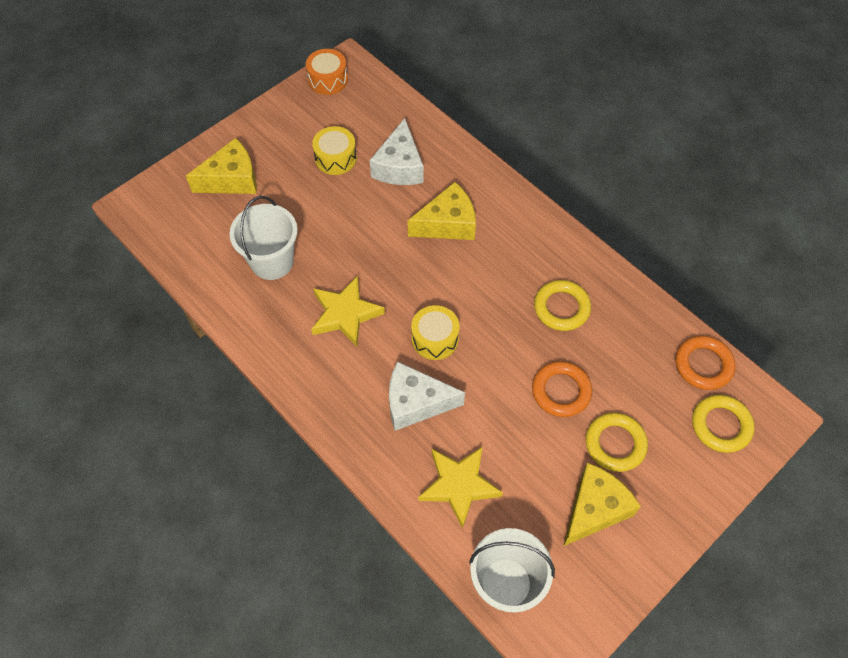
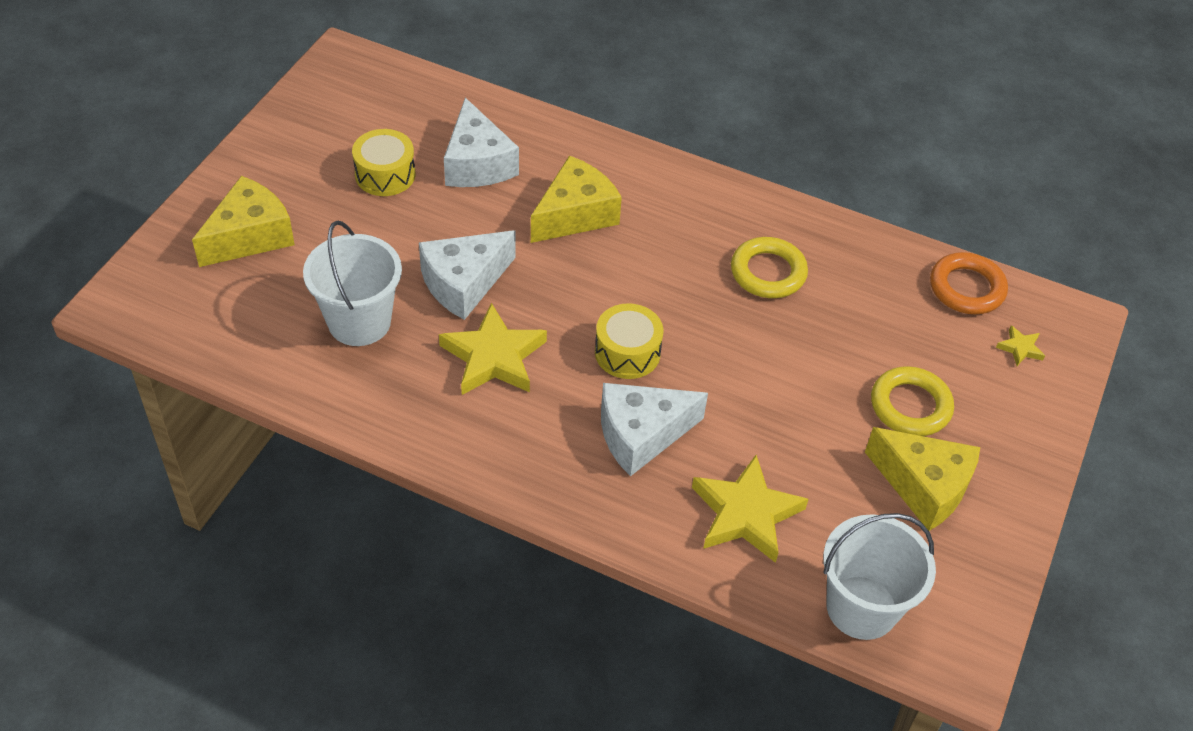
camera: 25 degrees left, 10 degrees down
(328, 80) = (326, 83): orange drum -> none
(350, 253) = (464, 283): none -> white cheese
(561, 391) = (815, 366): orange ring -> none
(594, 509) = (924, 486): yellow cheese -> yellow cheese turned 105 degrees clockwise
(721, 425) = (1020, 348): yellow ring -> yellow star

